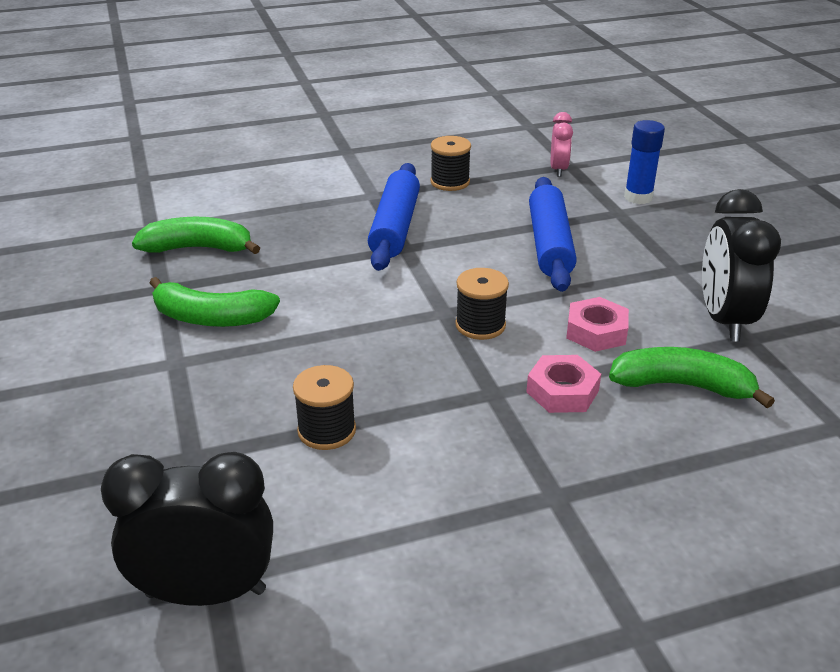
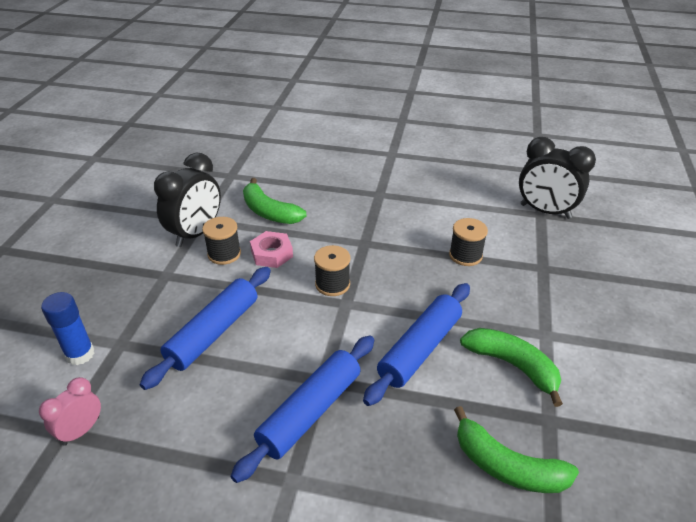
camera: 150 degrees left, 5 degrees up
(324, 299) = (420, 349): none -> blue rolling pin
(450, 182) = (199, 464): black spool -> black spool (224, 254)
(562, 391) = (329, 230): pink nut -> none

